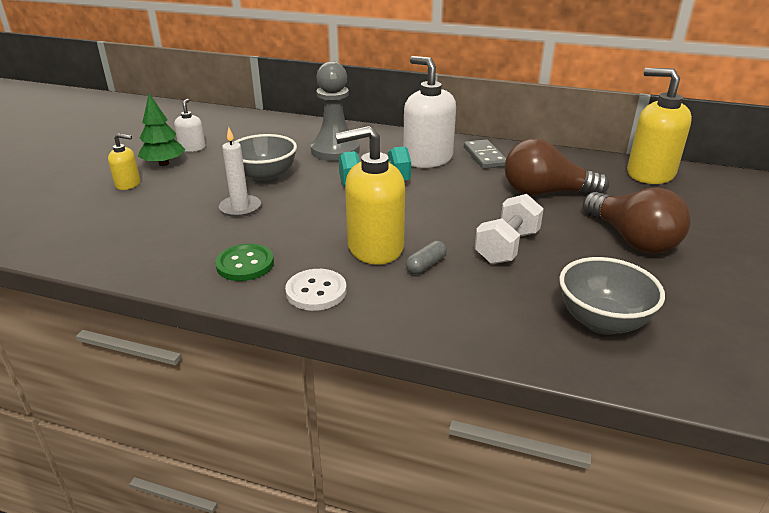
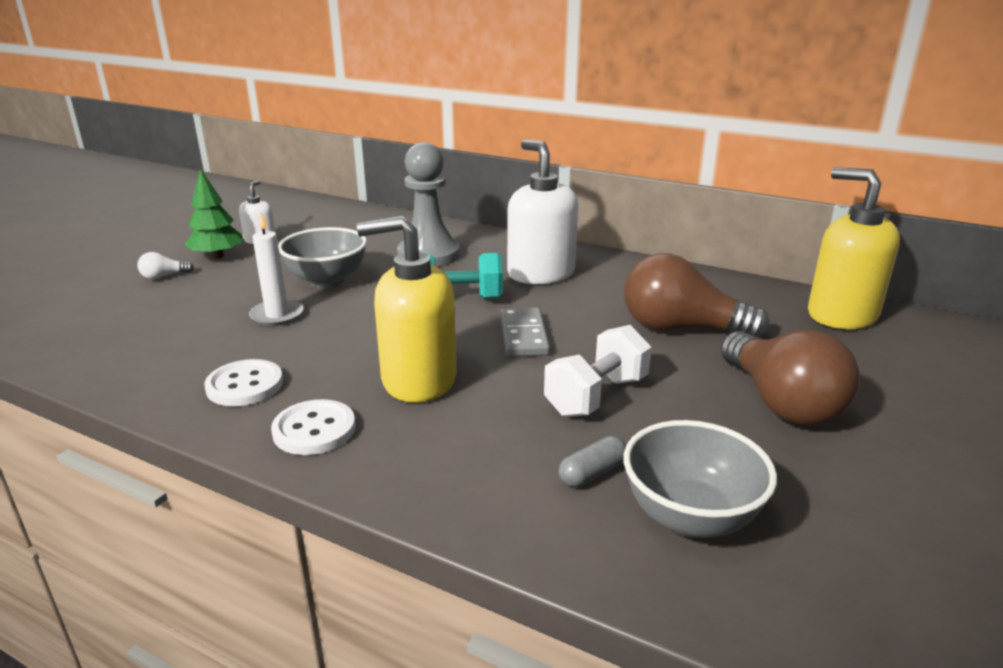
camera: 10 degrees right, 5 degrees down
(128, 184) = (163, 276): yellow soap dispenser -> white light bulb
(245, 264) = (245, 385): green button -> white button
(426, 265) = (474, 409): grey capsule -> grey capsule (592, 473)
(484, 156) = (617, 276): grey domino -> grey domino (523, 335)

